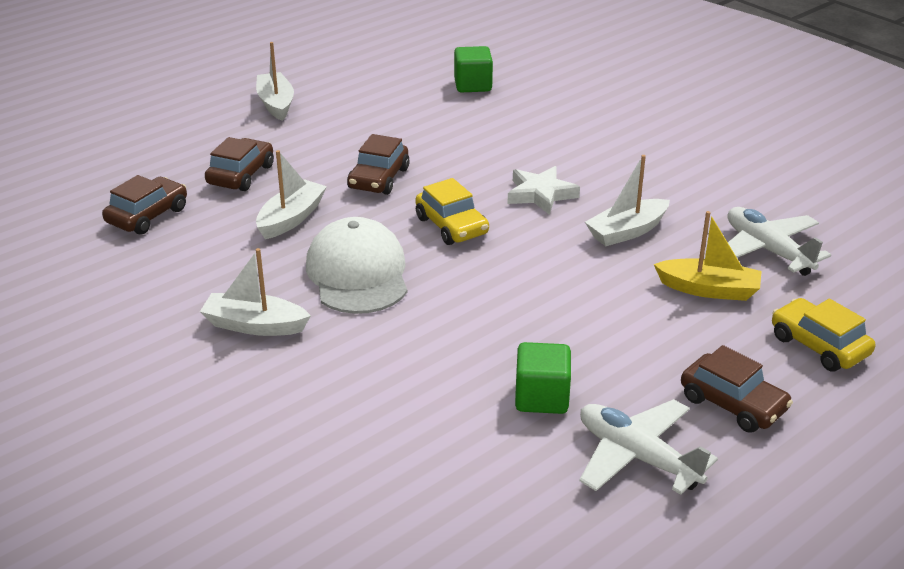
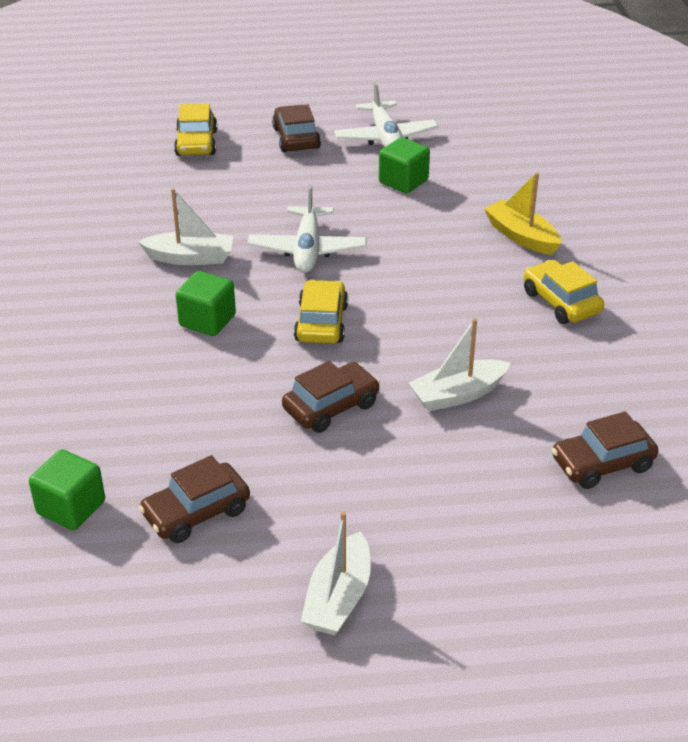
camera: 145 degrees left, 5 degrees up
(241, 175) = (469, 480): brown car -> brown car (196, 512)
(255, 325) = (561, 302): white boat -> yellow car
(358, 273) = (444, 312): white cap -> none
(540, 194) = (207, 320): white star -> green cube
(708, 289) = (204, 196): yellow boat -> yellow boat (521, 236)
(767, 250) = (118, 203): white plane -> white plane (307, 250)

